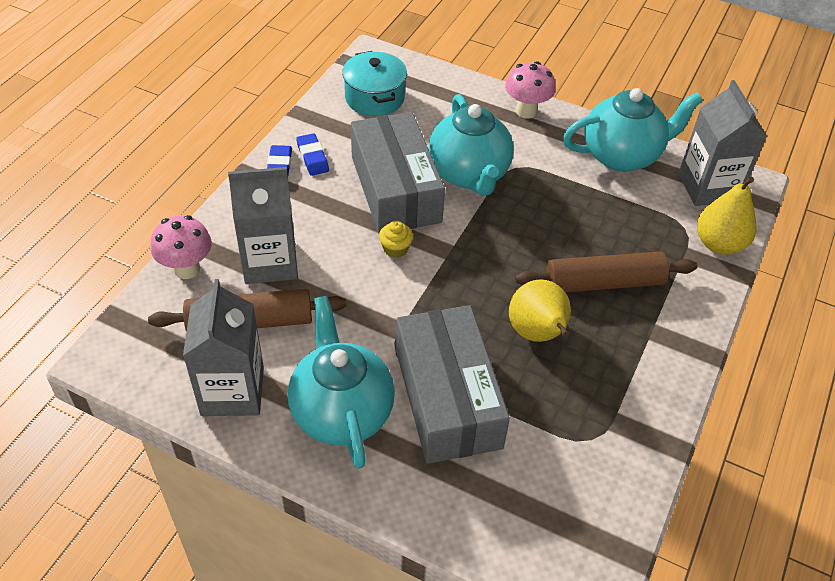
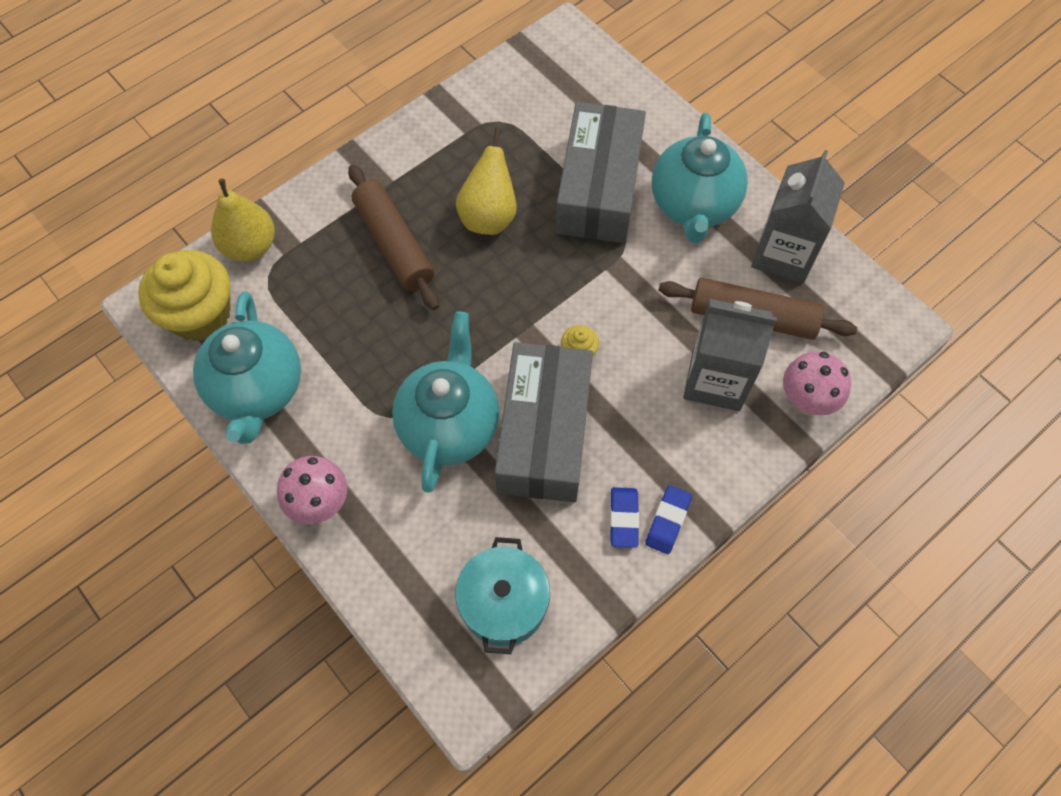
camera: 155 degrees left, 15 degrees up
(603, 283) = (394, 244): brown rolling pin -> brown rolling pin turned 45 degrees clockwise
(622, 155) = (257, 390): turquoise teapot -> turquoise teapot turned 105 degrees counterclockwise
(708, 187) = (200, 314): grey carton -> yellow cupcake

